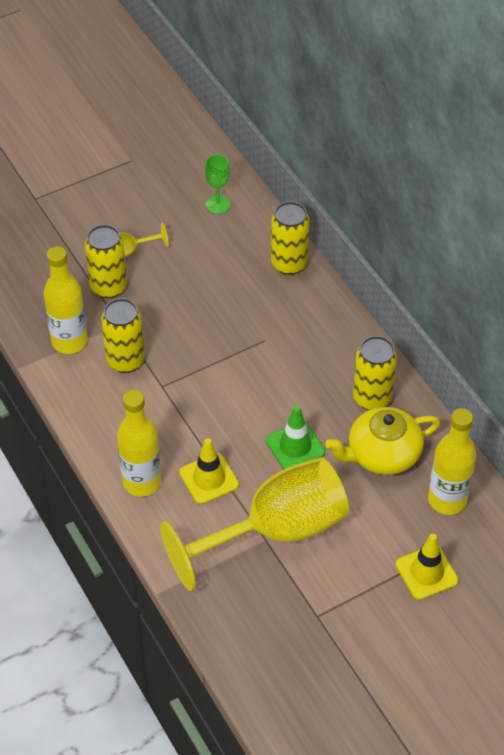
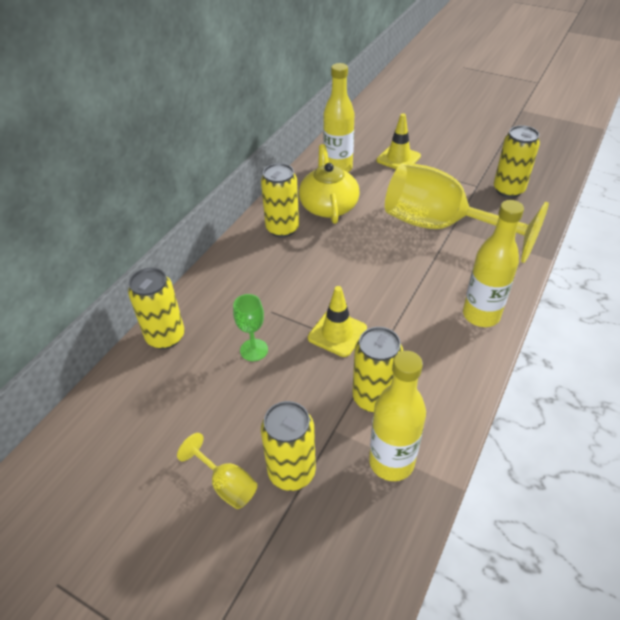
camera: 120 degrees left, 5 degrees down
(209, 479) = (436, 278): yellow traffic cone -> yellow traffic cone (337, 333)
(218, 204) = (105, 437): green goblet -> green goblet (254, 350)
(287, 641) = (508, 190): none -> yellow can
(295, 446) = (362, 247): green traffic cone -> none
(382, 454) = (328, 206): yellow teapot -> yellow teapot turned 135 degrees counterclockwise

